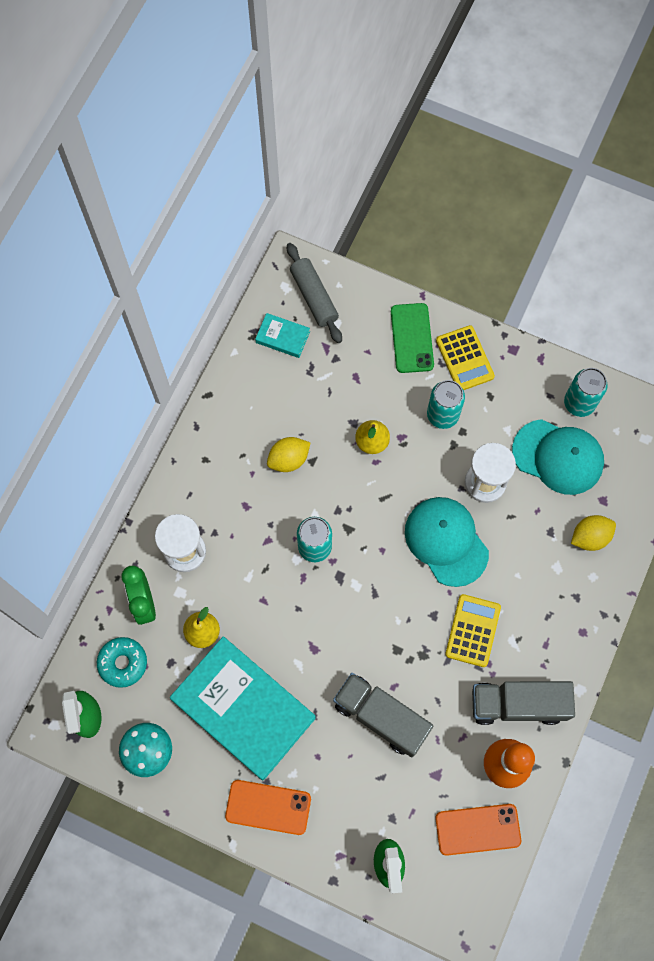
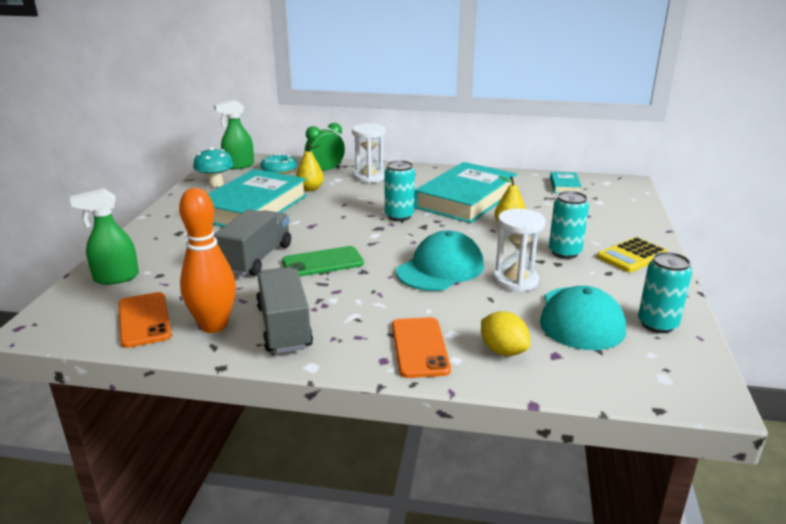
camera: 75 degrees right, 45 degrees down
(268, 807) = (172, 224): orange phone -> orange phone (420, 347)
(288, 459) = (466, 199): yellow lemon -> turquoise book
(314, 297) = (611, 192): grey rolling pin -> none
(412, 338) = (623, 231): green phone -> green phone (323, 262)
(473, 630) = (356, 292): yellow calculator -> none

